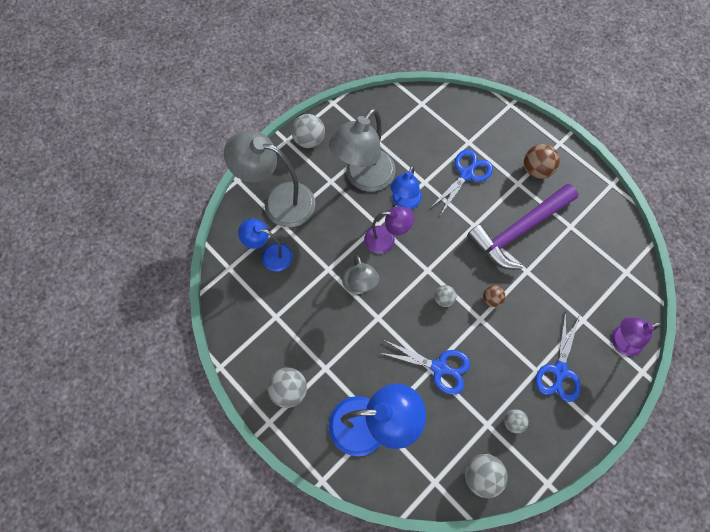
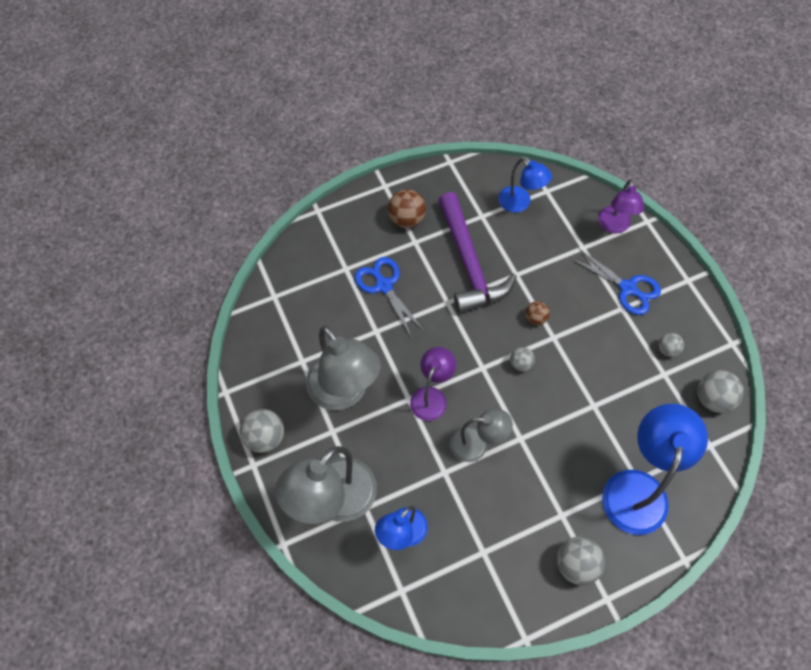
camera: 70 degrees left, 5 degrees down
(404, 202) = (392, 361): blue lamp -> blue lamp (520, 203)
(439, 367) = (594, 396): blue scissors -> none

